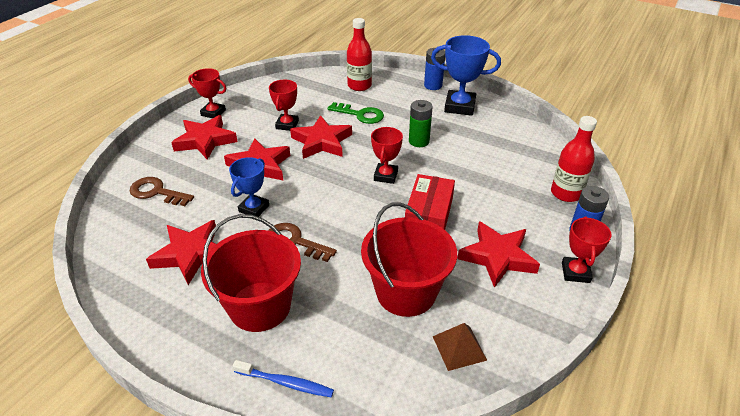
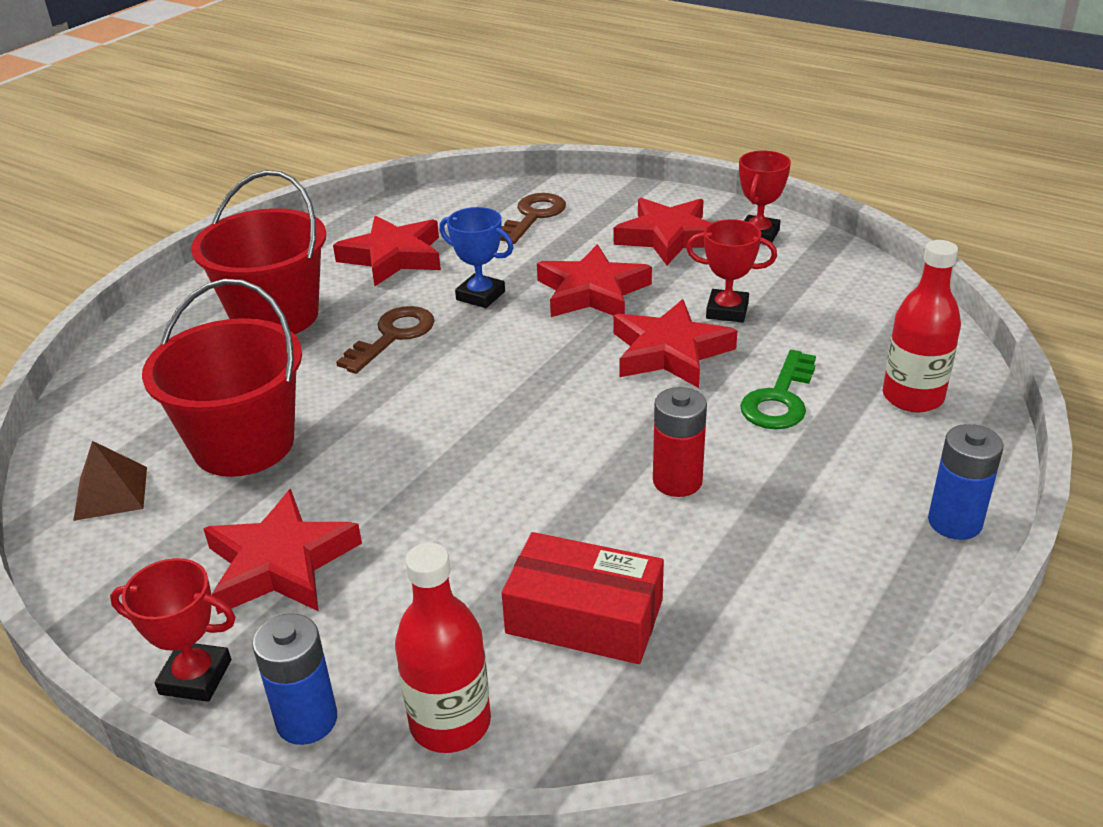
camera: 95 degrees right, 5 degrees down
(286, 383) = (144, 343): blue toothbrush -> none
(385, 176) = (552, 430): red trophy -> none
(419, 141) = (677, 481): green battery -> red battery
(429, 214) = (424, 481): red box -> red box (584, 617)
(459, 106) = (850, 566): blue trophy -> none

